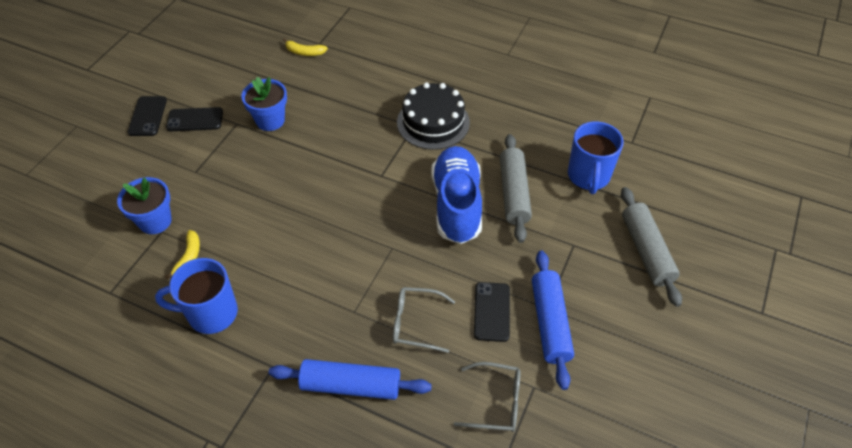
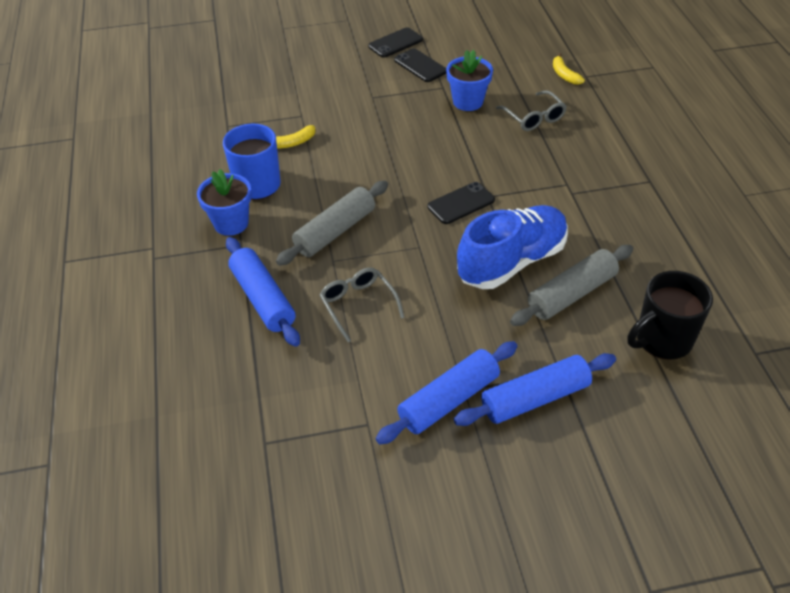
camera: 55 degrees right, 5 degrees down
(155, 221) = (307, 107): blue flower pot -> blue flower pot (231, 223)
(433, 122) = (588, 193): black cake -> none
(492, 311) = (419, 350): black phone -> black phone (461, 203)
(496, 402) = (328, 404): grey glasses -> grey glasses (534, 118)
(584, 273) = (535, 398): none -> blue rolling pin
(588, 176) = (662, 340): blue mug -> black mug
(646, 251) = (619, 437): grey rolling pin -> grey rolling pin (335, 231)

